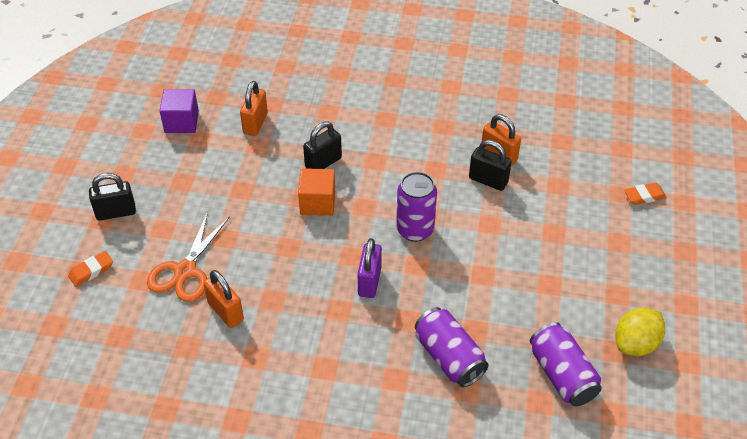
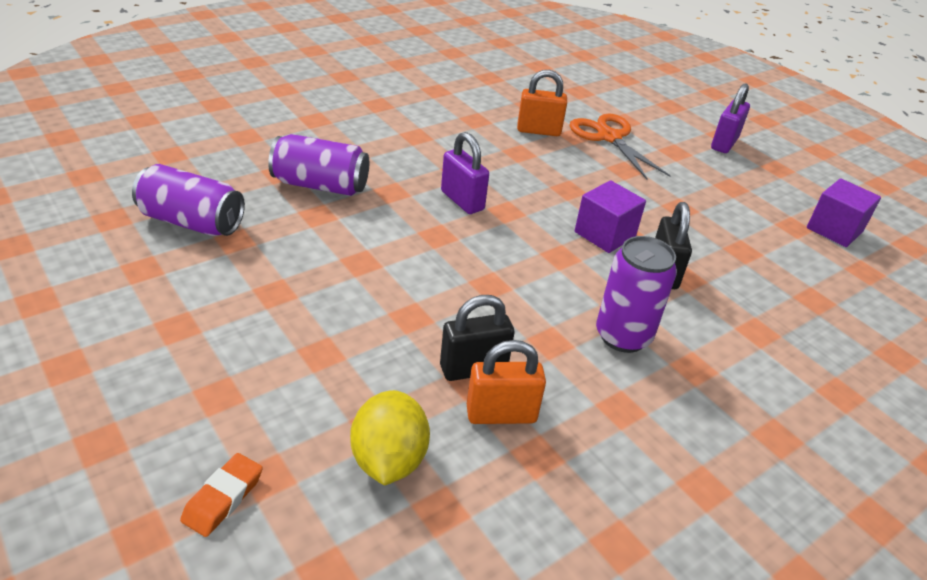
camera: 130 degrees right, 10 degrees down
(91, 271) = (664, 109): orange eraser -> none
(116, 212) = (724, 143): black padlock -> purple padlock
(255, 123) = (785, 269): orange padlock -> none
(317, 203) = (605, 234): orange cube -> purple cube
(415, 230) = (482, 264): purple can -> purple can (623, 336)
(635, 344) = (119, 286): yellow lemon -> yellow lemon (389, 459)

